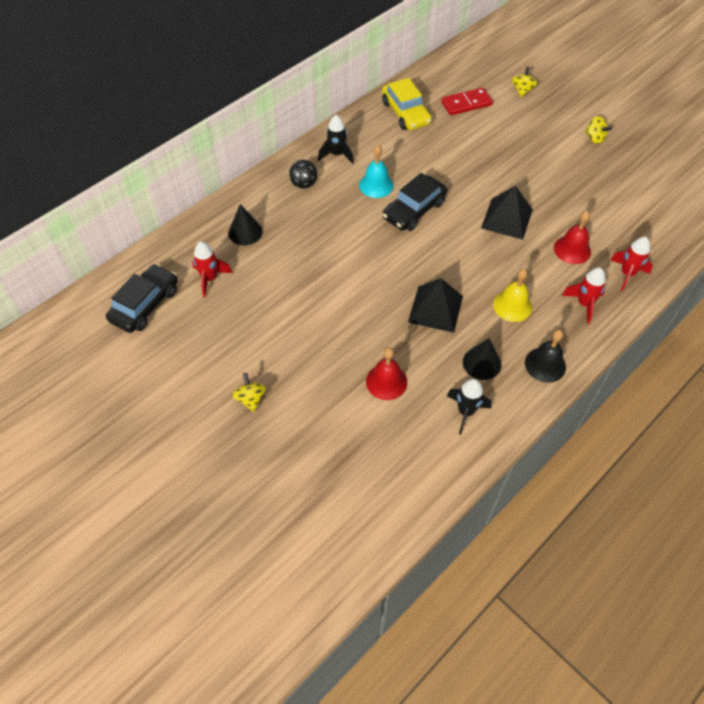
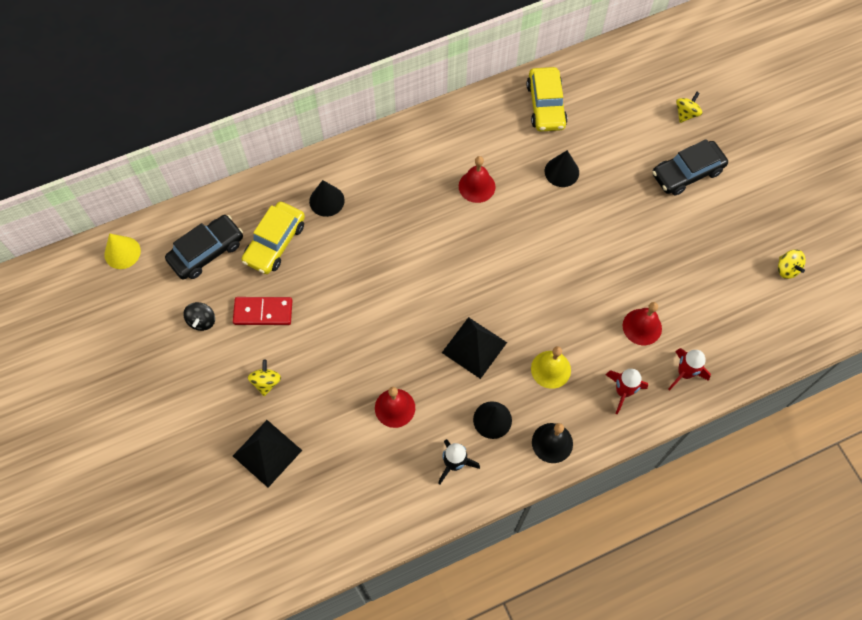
camera: 20 degrees right, 10 degrees up
(58, 330) = (122, 252): none -> yellow cone
(210, 278) = (275, 243): red rocket -> yellow car
(303, 182) = (405, 160): black spinning top -> black spinning top (202, 321)
(337, 155) = (452, 136): black rocket -> none
(376, 185) = (477, 186): turquoise bell -> red bell
(414, 210) = (502, 228): black car -> black car (687, 173)
(443, 155) = (561, 172): none -> black cone
(466, 104) = (616, 113): red domino -> red domino (263, 312)
(506, 219) = (592, 269): black pyramid -> black pyramid (267, 453)
(594, 138) = (735, 200): yellow spinning top -> yellow spinning top (787, 269)

